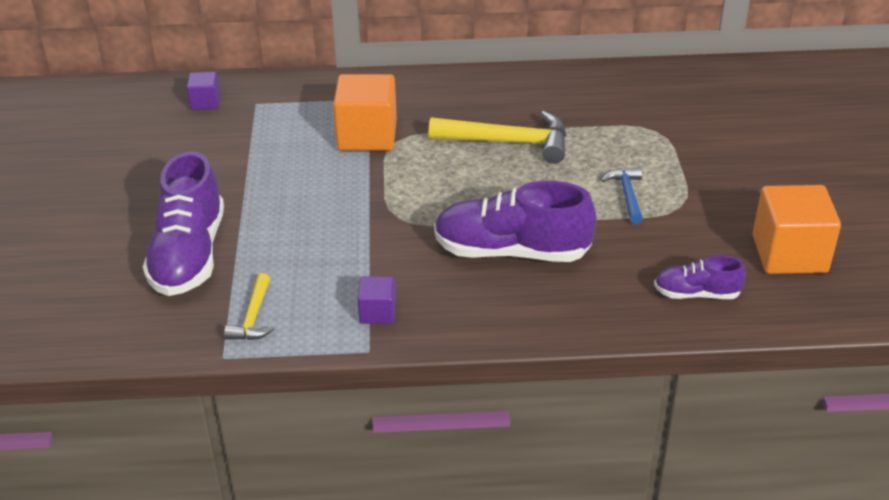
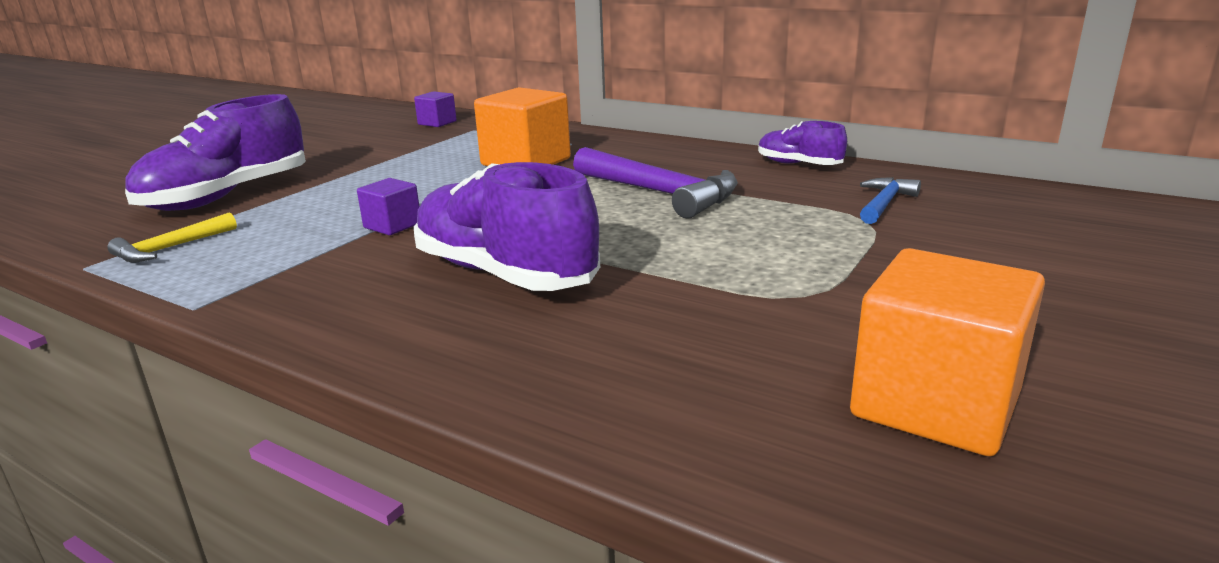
camera: 35 degrees right, 15 degrees down
(377, 312) = (271, 280): purple cube -> purple cube (392, 226)
(508, 142) = (659, 193): yellow hammer -> purple hammer
(627, 195) = (739, 265): blue hammer -> blue hammer (884, 204)
(696, 294) = (686, 399): purple shoe -> purple shoe (799, 165)

